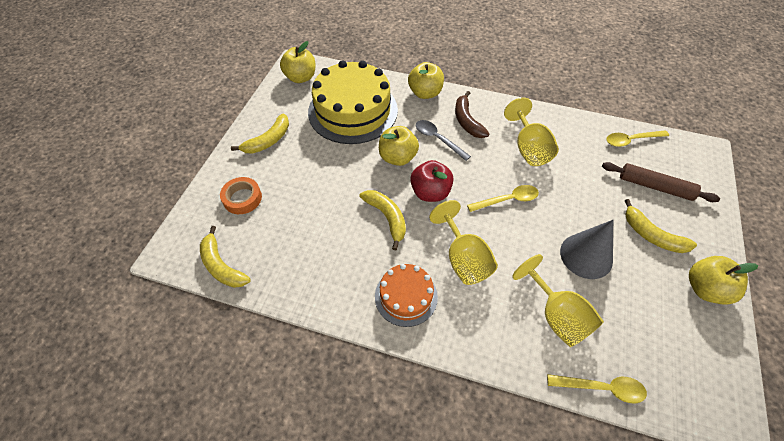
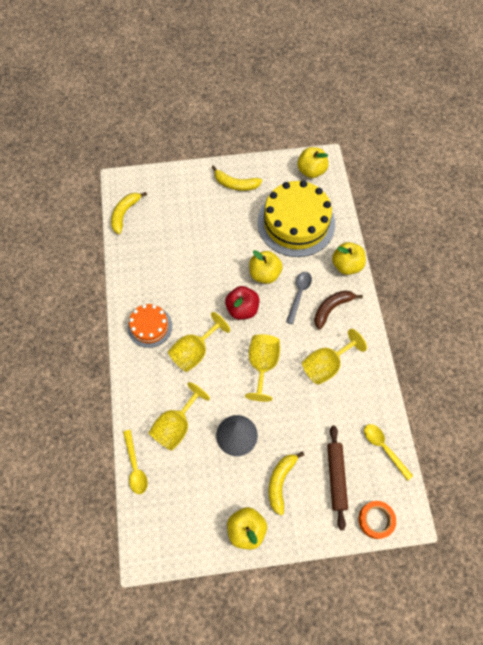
camera: 65 degrees right, 10 degrees up
(242, 198) = (178, 196): orange tape -> orange tape (376, 520)
(387, 218) = (205, 290): yellow banana -> none
(507, 200) = (262, 365): yellow spoon -> yellow goblet

